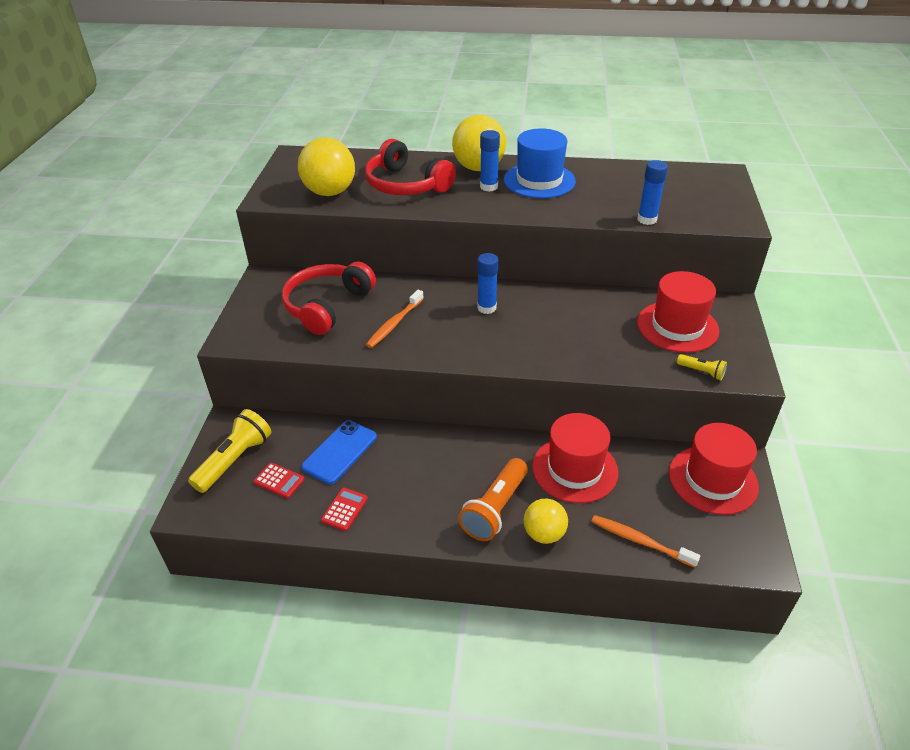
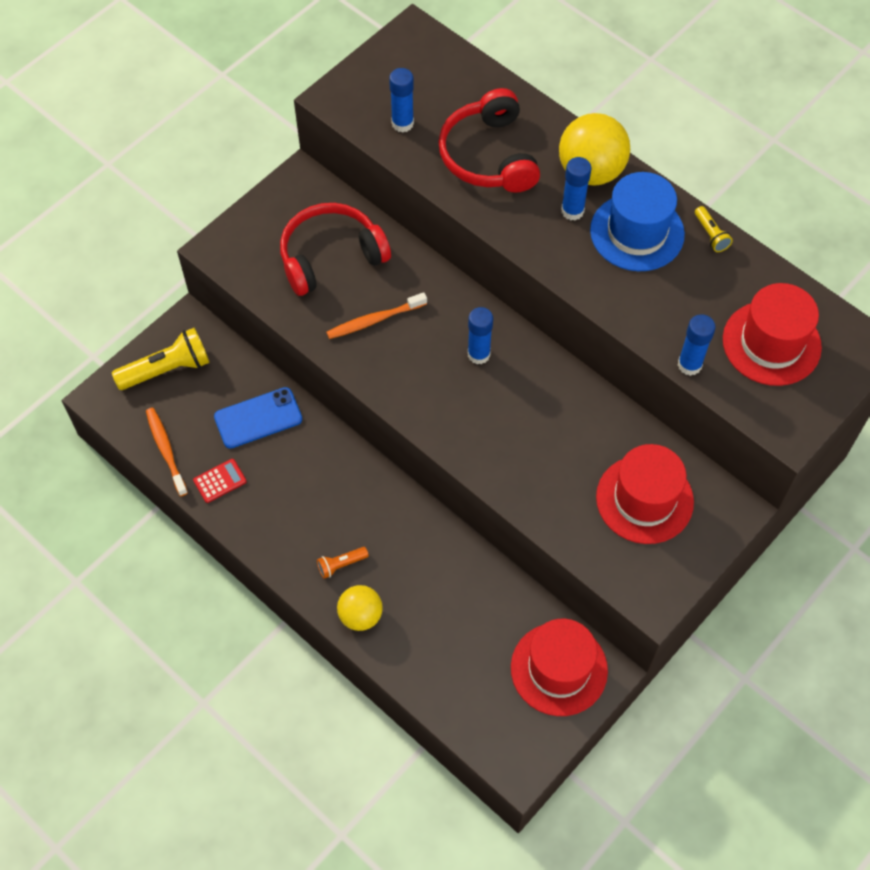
camera: 35 degrees right, 20 degrees up
(279, 481) = (188, 416): red calculator -> none
(330, 192) = (402, 123): yellow ball -> blue glue stick
(495, 509) = (341, 565): orange flashlight -> orange flashlight, size x0.50
(574, 469) = (444, 573): red hat -> red hat (771, 343)
(640, 541) = (433, 678): orange toothbrush -> orange toothbrush (166, 450)
(701, 372) = (608, 566): yellow flashlight -> yellow flashlight (711, 235)

